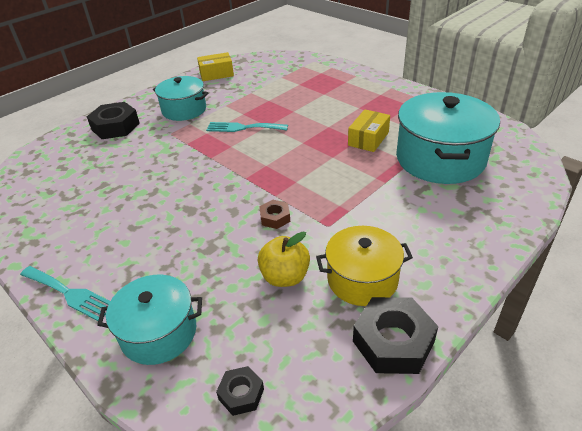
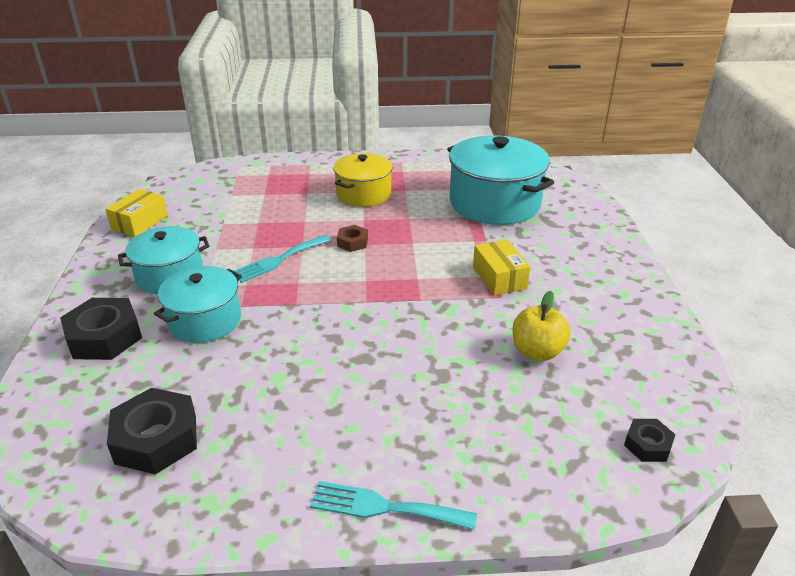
camera: 50 degrees left, 5 degrees down
(69, 293) = (384, 507): turquoise fork -> turquoise fork turned 150 degrees counterclockwise
(159, 332) = (523, 462): turquoise pot -> turquoise pot (205, 320)
(275, 218) = (452, 316): brown nut -> brown nut (352, 242)
(362, 279) = (587, 316): yellow pot -> yellow pot (363, 194)
(368, 139) = (416, 213): yellow box -> yellow box (499, 278)
(393, 342) = (666, 340): black nut -> black nut (156, 439)

